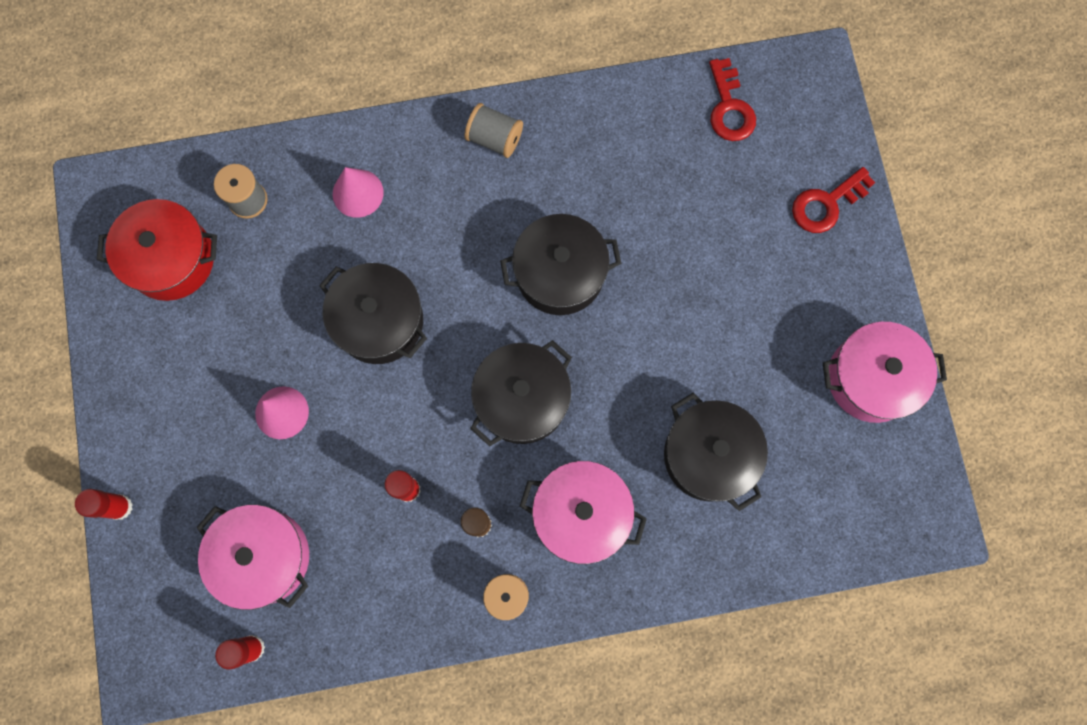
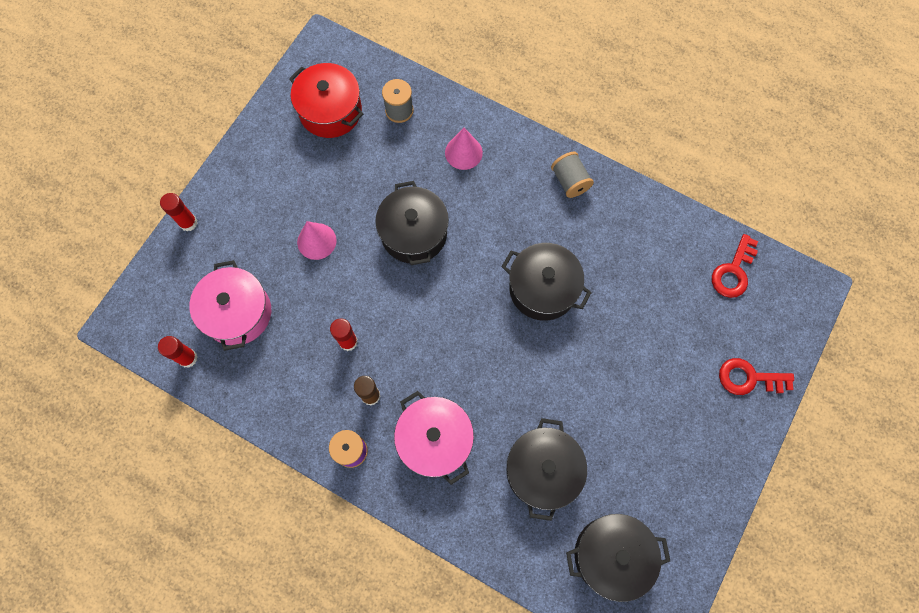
camera: 40 degrees right, 5 degrees down
(522, 399) = (457, 344): black pot -> black pot (611, 555)
(871, 378) = (688, 510): pink pot -> none

